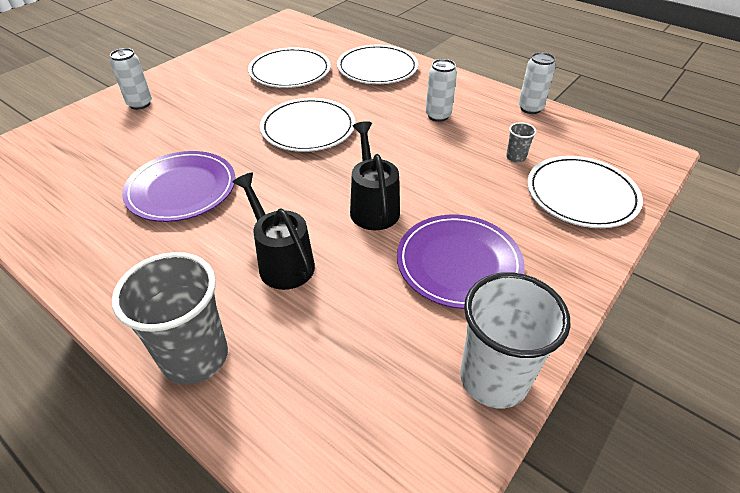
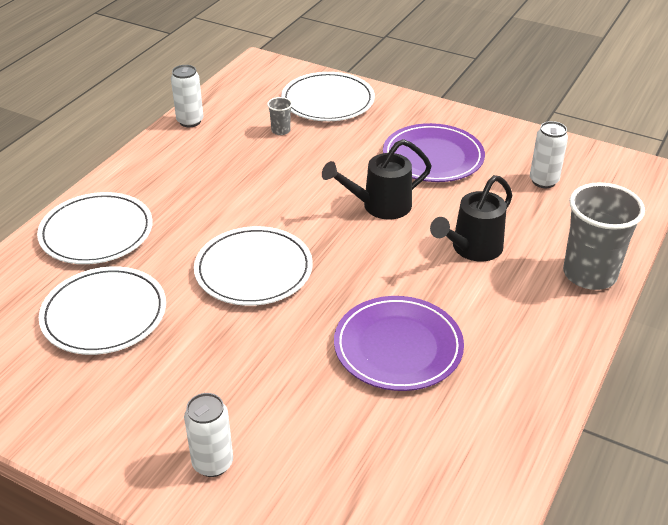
camera: 100 degrees left, 5 degrees down
(438, 116) = (212, 178): white can -> white can (543, 181)
(493, 379) = (529, 141): white cup -> none

